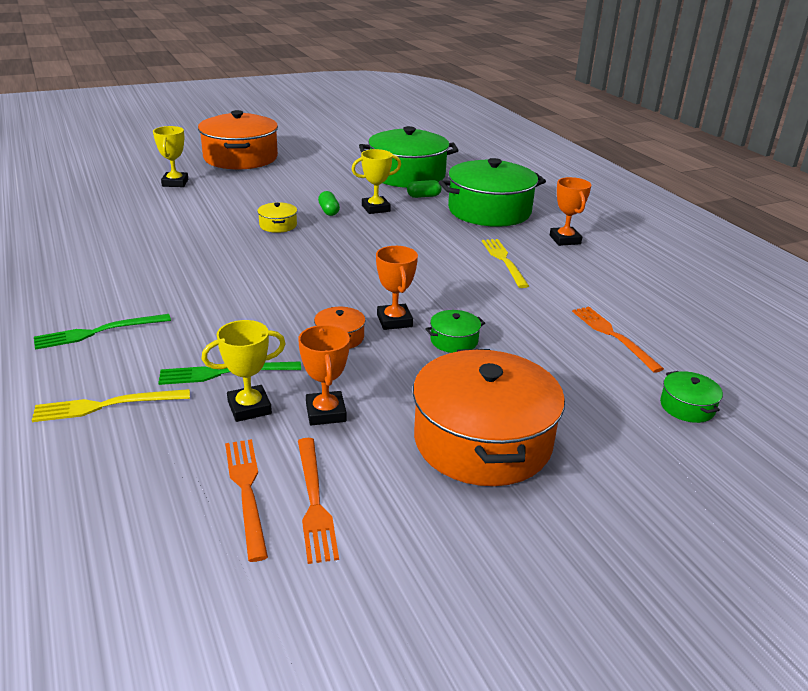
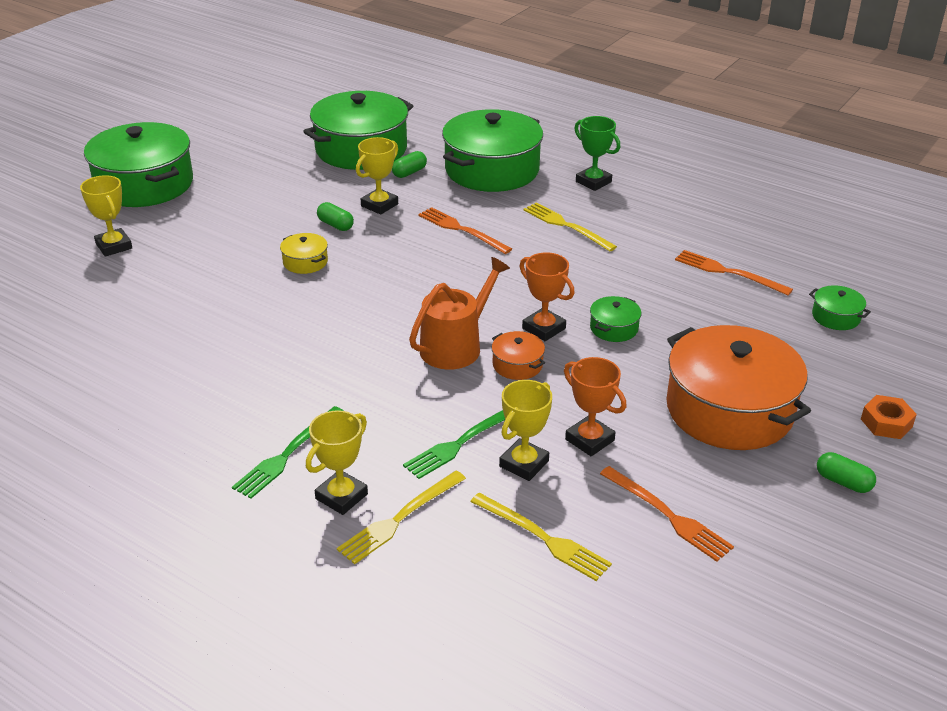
camera: 30 degrees left, 5 degrees up
(91, 373) = (341, 496): none -> yellow trophy
(187, 469) = (543, 538): none -> yellow fork
(240, 158) = (144, 184): orange pot -> green pot
(247, 491) = (610, 532): orange fork -> orange fork (461, 230)
(310, 309) = (456, 346): none -> orange watering can
(525, 554) = (843, 482): none -> green capsule
(565, 240) = (593, 182): orange trophy -> green trophy
(639, 520) = (886, 423): none -> orange nut

